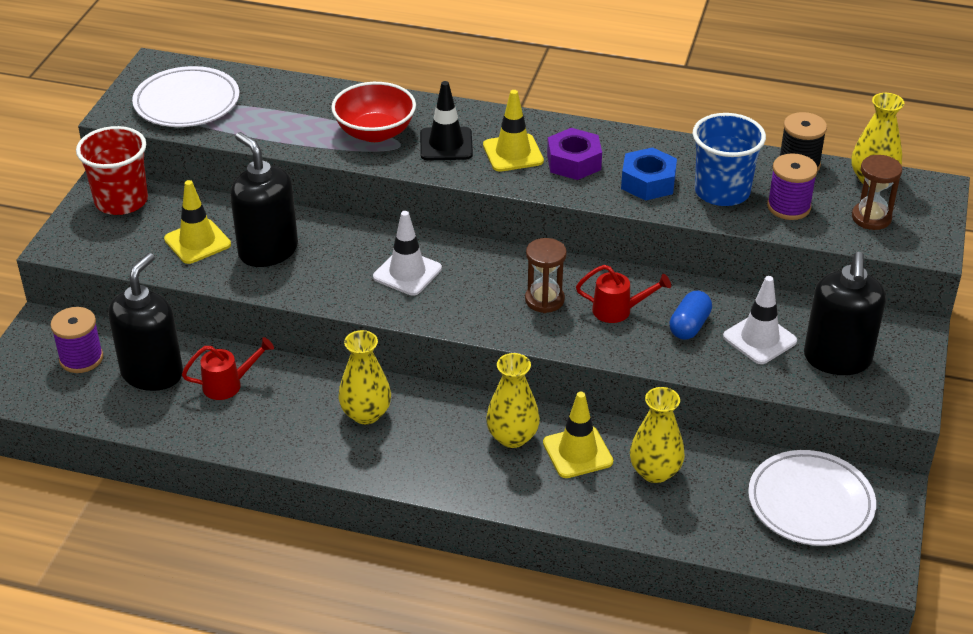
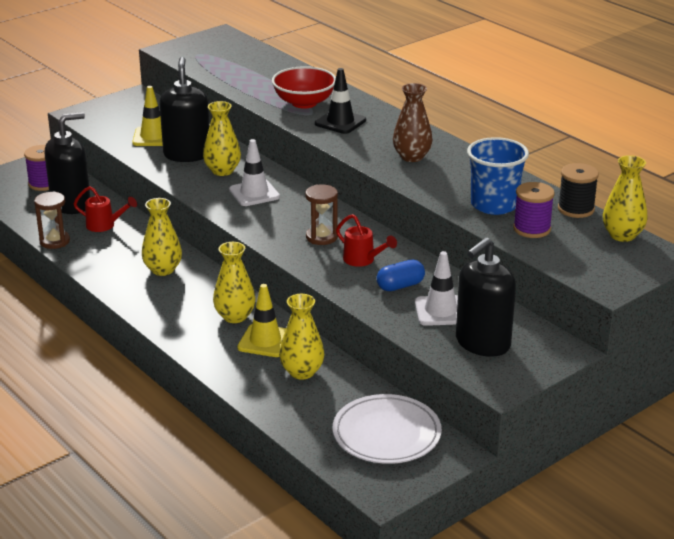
camera: 35 degrees right, 10 degrees down
(121, 201) = (138, 104): red cup -> none
(187, 102) = (213, 56): white plate -> none
(336, 257) = (222, 171): none -> yellow vase
(513, 153) = (377, 140): yellow traffic cone -> none
(574, 162) = (412, 157): purple nut -> brown vase
(648, 182) = (448, 183): blue nut -> none
(871, 218) = (587, 256): brown hourglass -> brown hourglass (54, 241)

